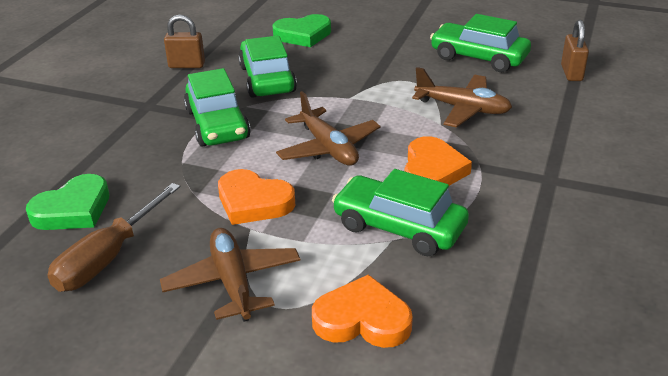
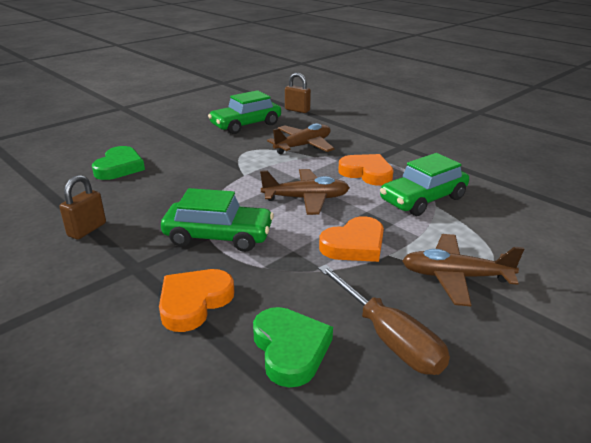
camera: 65 degrees left, 5 degrees down
(267, 79) = (171, 198): green car -> none
(362, 319) = (515, 235): orange heart -> orange heart (194, 302)

